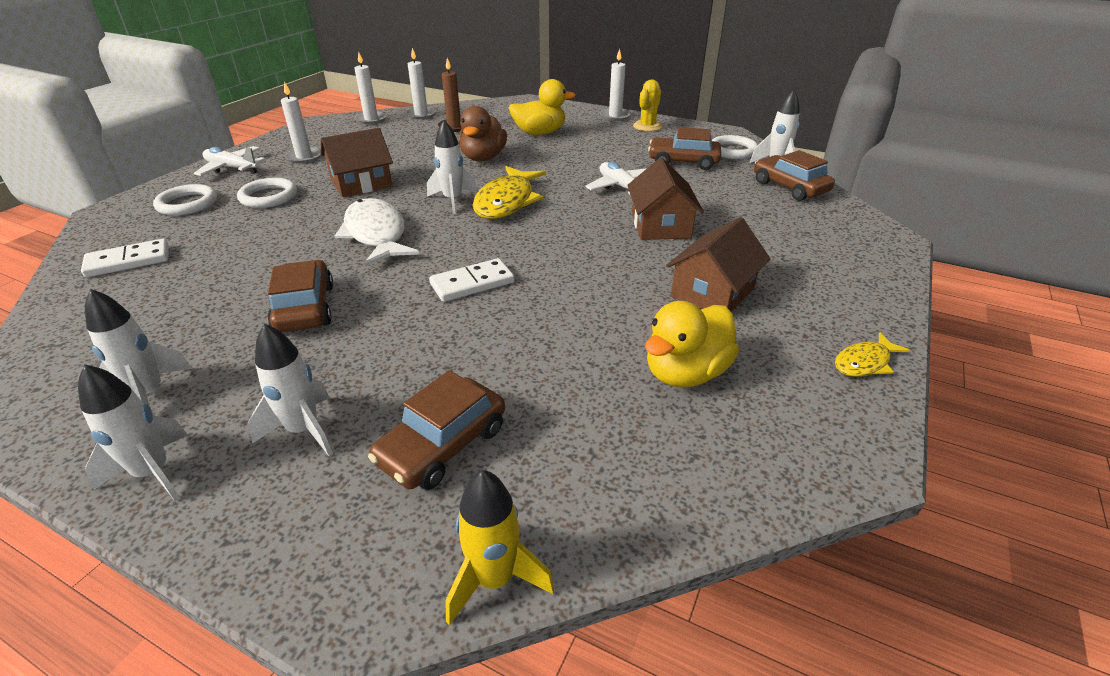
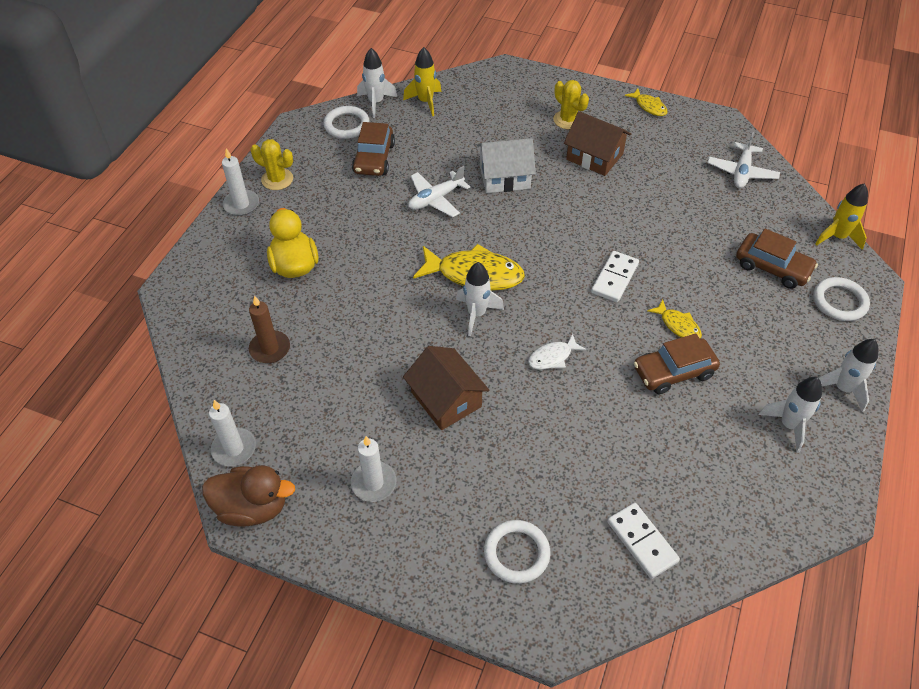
camera: 95 degrees left, 15 degrees up
(232, 168) = (413, 553): white plane -> white plane (741, 172)
(268, 197) = (488, 477): white ring -> white ring (839, 302)
(304, 430) = (786, 330): white rocket -> none
(373, 322) = (678, 325): none -> yellow fish
(376, 234) = (552, 357): white fish -> white fish, size x0.52
(421, 114) = (219, 394): white candle -> none
(472, 283) = (614, 278): white domino -> white domino turned 60 degrees clockwise
(483, 158) = (370, 306): brown duck -> brown duck (252, 507)
(660, 225) = (504, 177): brown house -> white house
(685, 373) = (680, 173): yellow duck -> none
(789, 187) = (425, 102): brown car -> yellow rocket
(792, 278) = (568, 120): none -> yellow cactus

